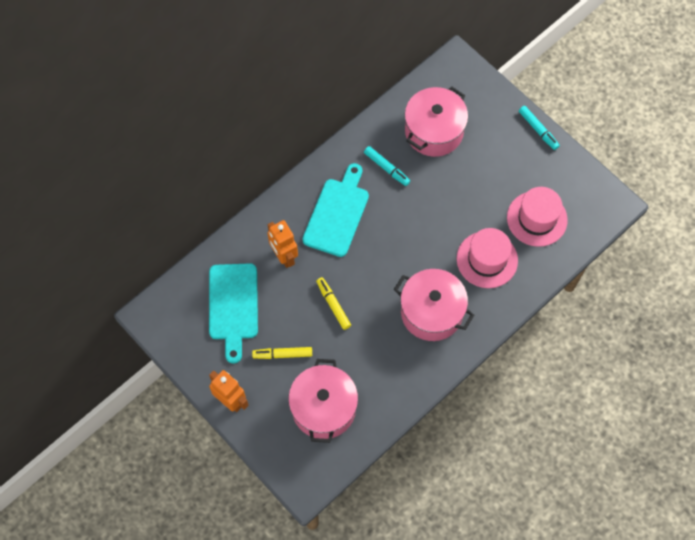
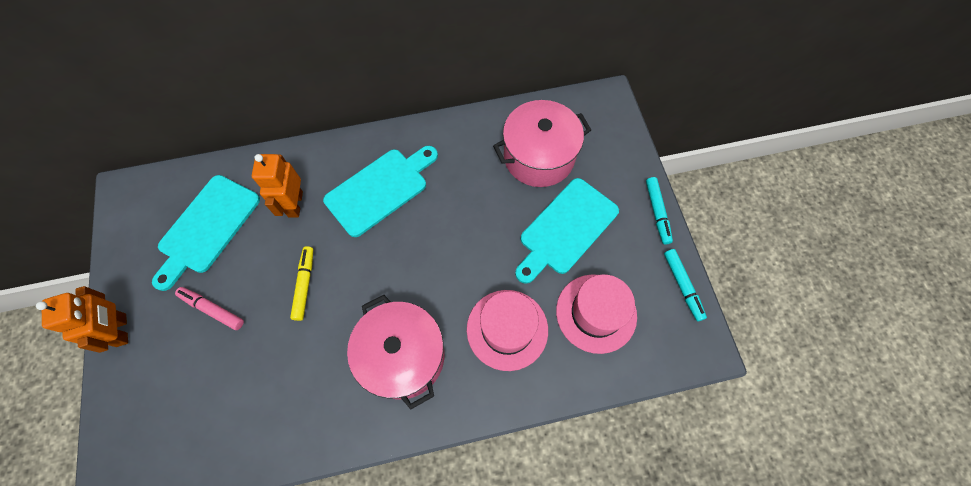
camera: 30 degrees right, 0 degrees up
(282, 354) = (212, 309): yellow marker -> pink marker
(324, 408) = (205, 400): pink pot -> none
(386, 168) = (463, 169): turquoise marker -> turquoise marker (682, 286)
(484, 173) = (566, 229): none -> turquoise cutting board

